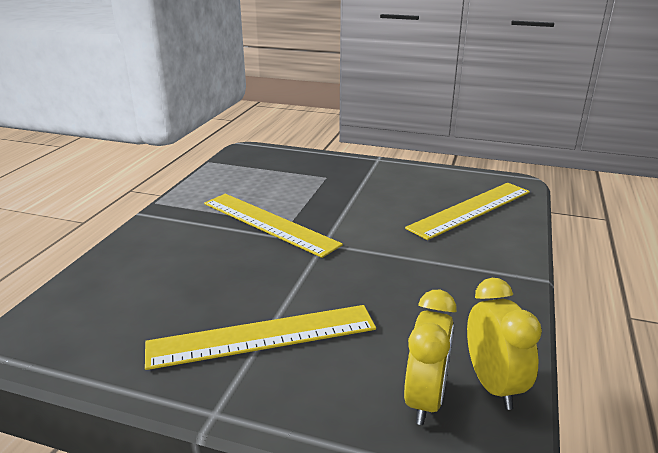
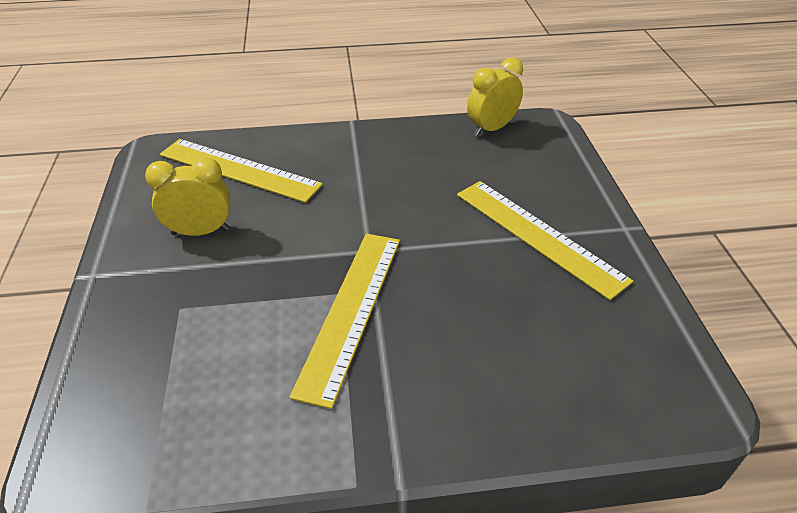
camera: 115 degrees left, 15 degrees up
(425, 399) = (527, 149): yellow clock -> yellow clock (200, 231)

